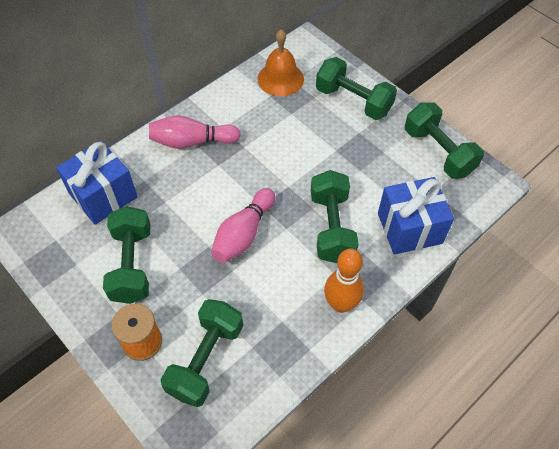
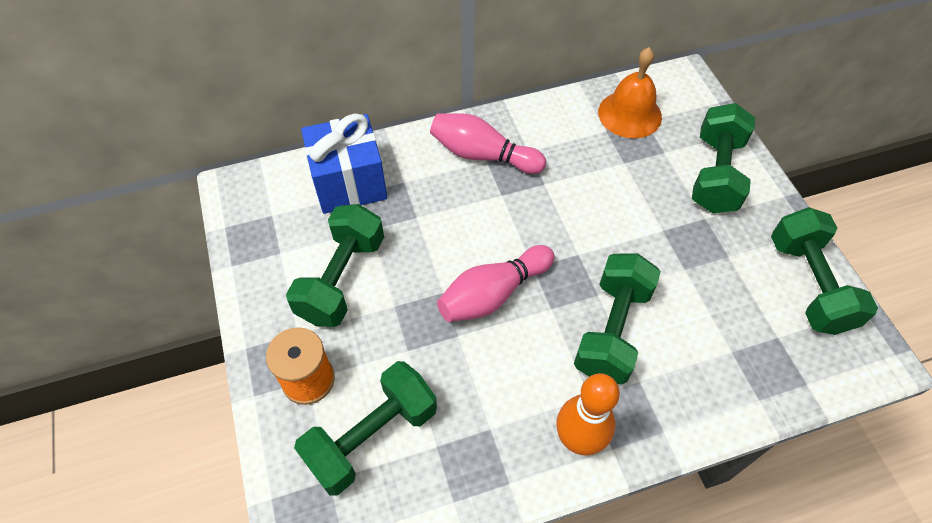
camera: 25 degrees right, 0 degrees up
(353, 101) = (715, 174): green dumbbell -> green dumbbell turned 45 degrees clockwise
(409, 228) = (721, 375): blue gift -> none

